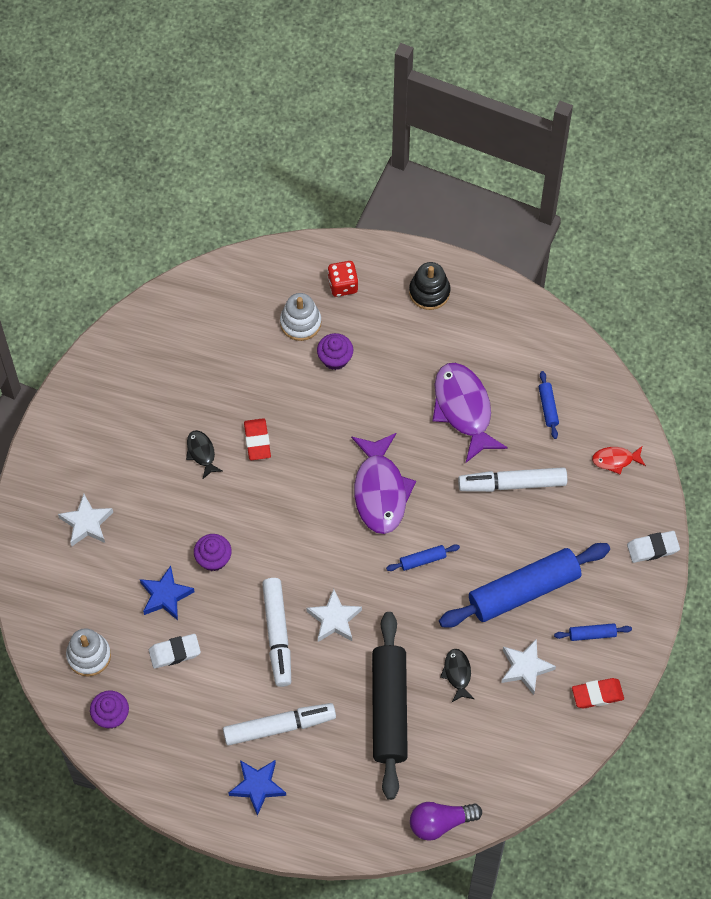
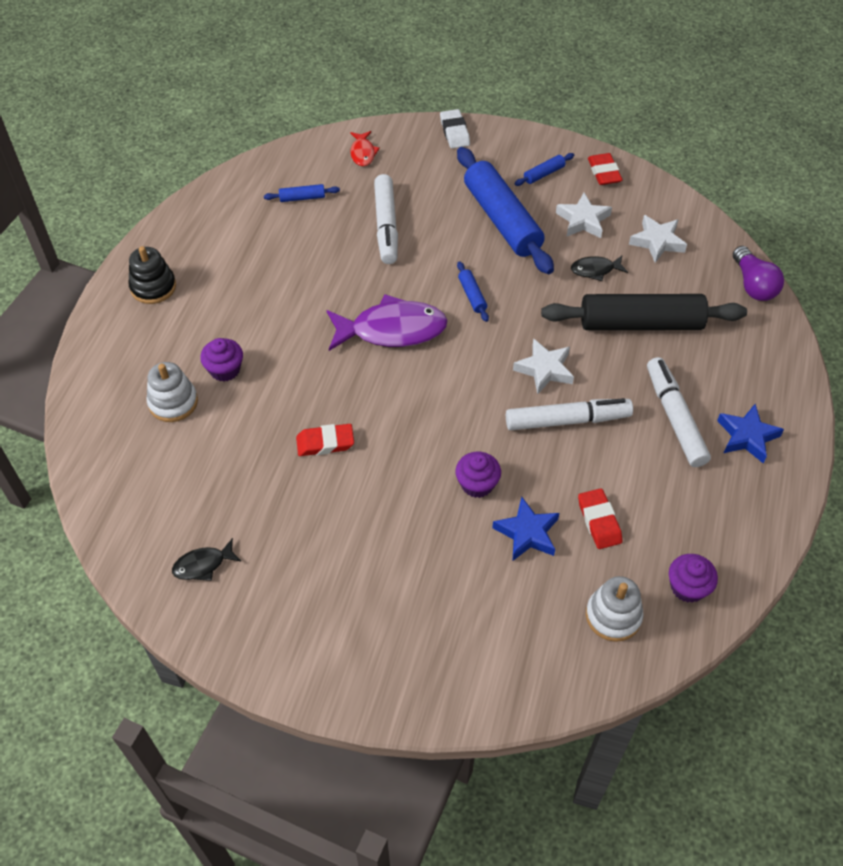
camera: 90 degrees left, 10 degrees down
(86, 523) = (432, 626): white star -> white star (657, 242)
(174, 652) = (599, 521): white eraser -> red eraser
(201, 453) = (338, 499): black fish -> black fish (203, 565)
(343, 285) = (130, 363): red dice -> none
(463, 409) = (299, 261): purple fish -> none
(592, 634) = (544, 174): blue rolling pin -> blue rolling pin turned 60 degrees clockwise

